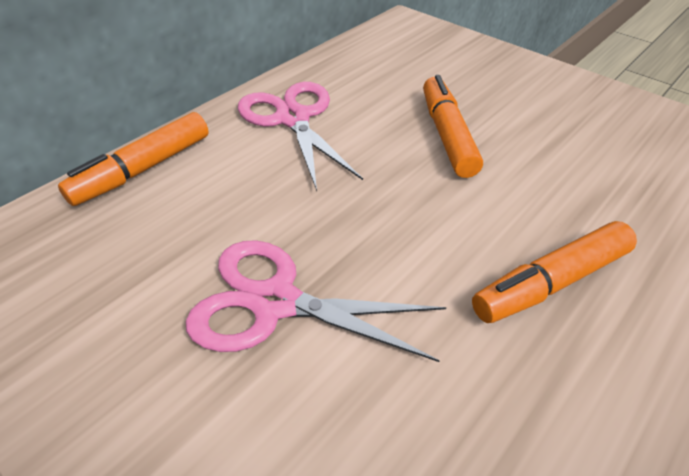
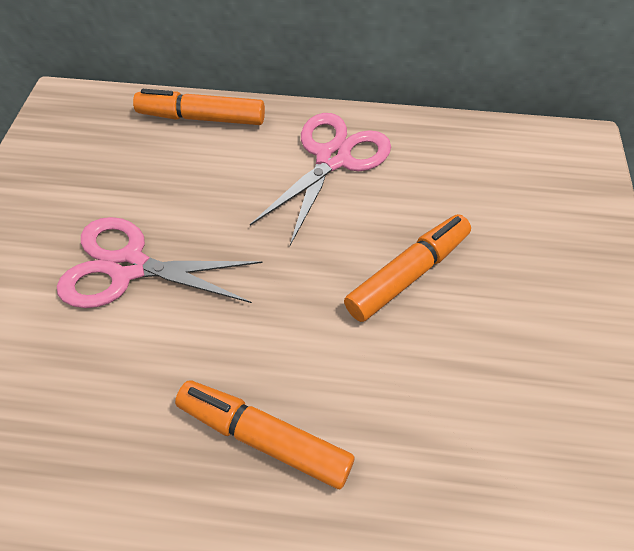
camera: 55 degrees right, 10 degrees up
(275, 302) = (128, 266): pink scissors -> pink scissors turned 60 degrees counterclockwise

